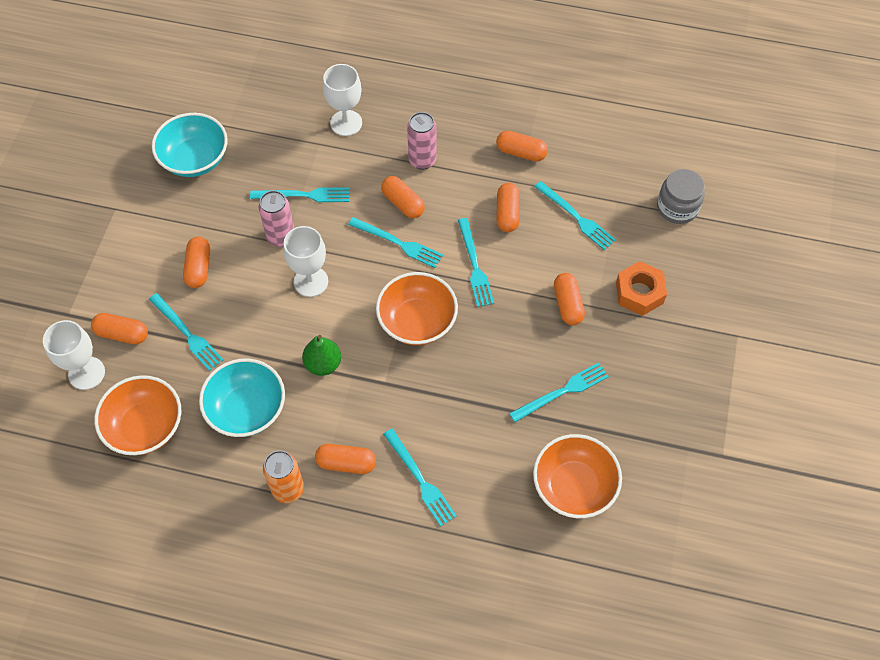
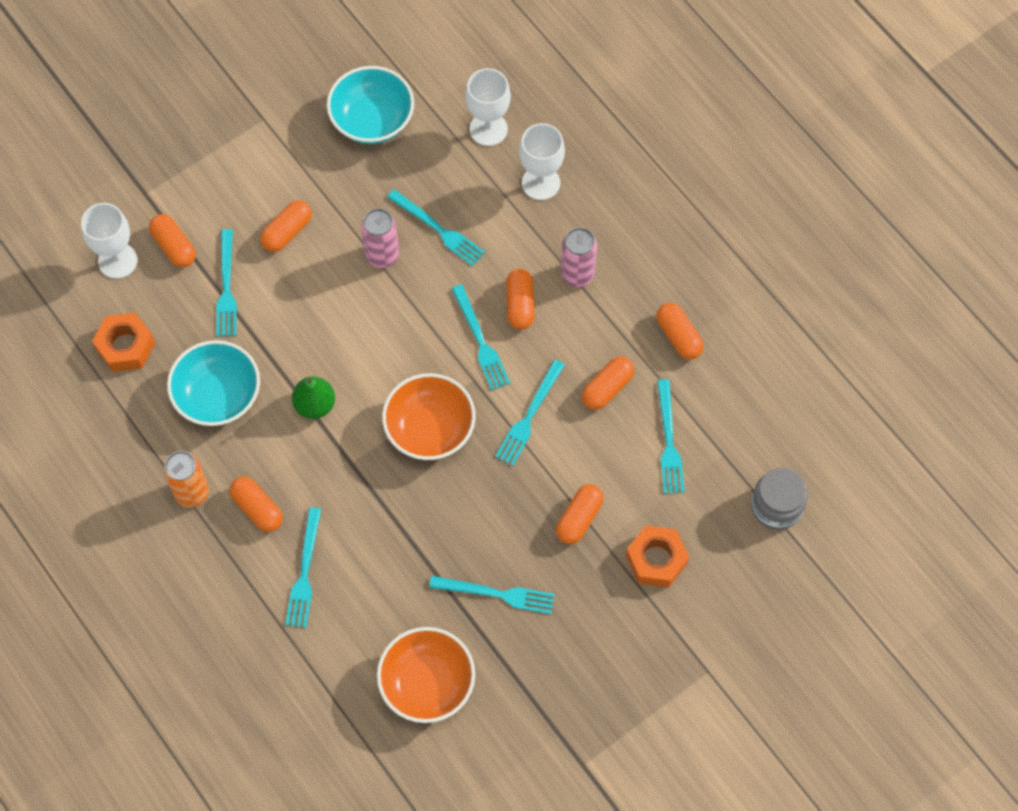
camera: 40 degrees right, 5 degrees up
(145, 426) = (125, 346): orange bowl -> orange nut
(311, 281) = (371, 319): white goblet -> white goblet (488, 129)

